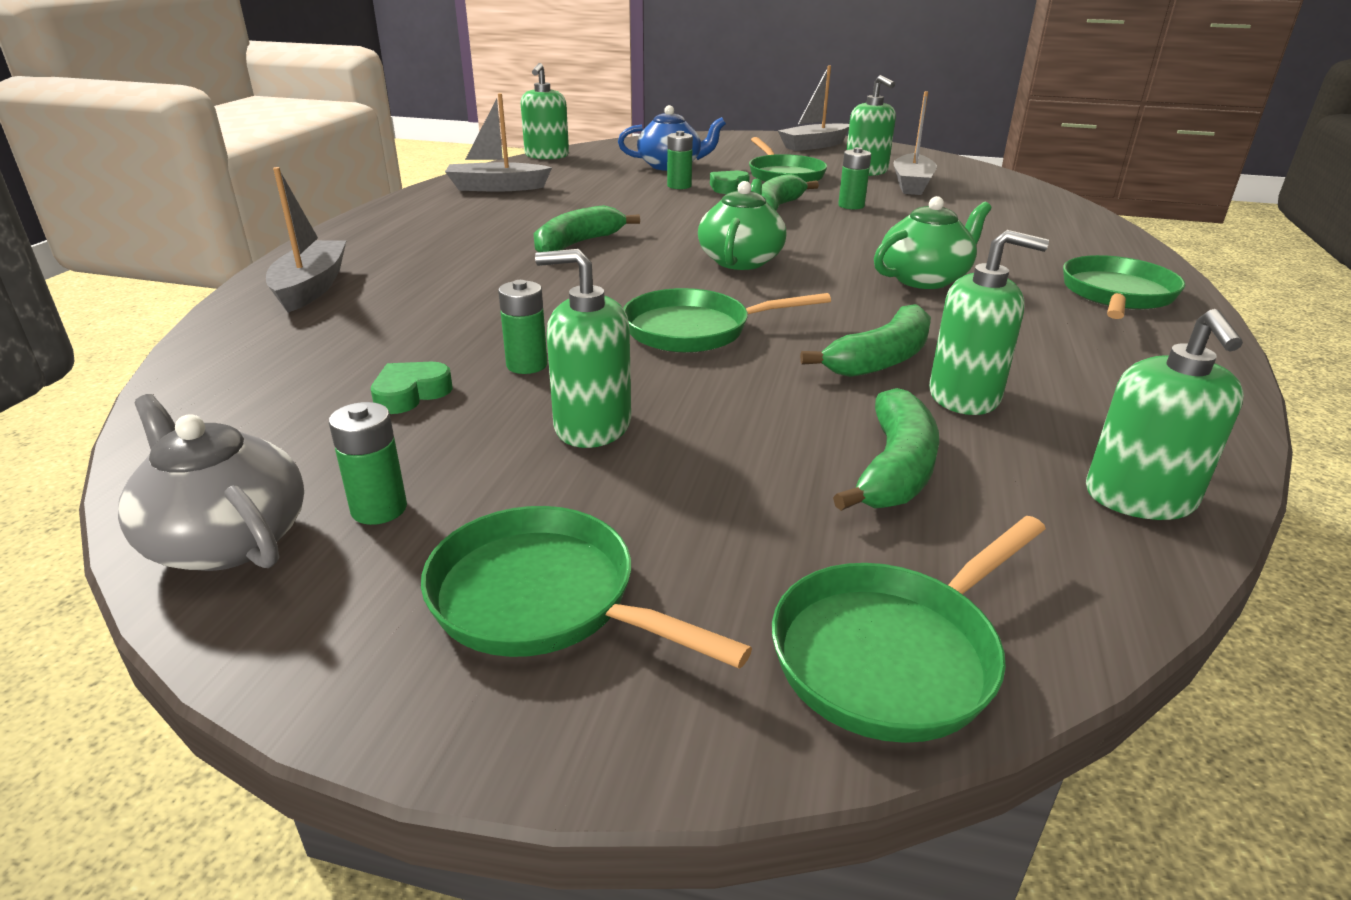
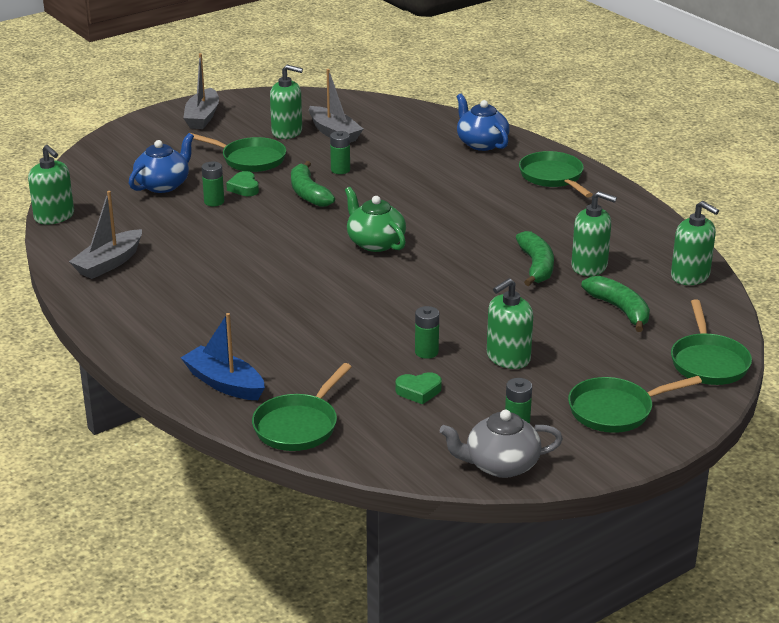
camera: 50 degrees left, 0 degrees up
(311, 287) = (224, 383): grey boat -> blue boat
(410, 394) = (419, 391): green heart -> green heart turned 90 degrees counterclockwise
(577, 244) = (275, 278): green banana -> none
(695, 330) = (446, 295): green pan -> green pan (298, 425)
(925, 279) = (471, 209): green teapot -> none
(964, 396) = (589, 266): green soap dispenser -> green soap dispenser turned 60 degrees clockwise
(1075, 239) = (481, 143): none -> blue teapot

